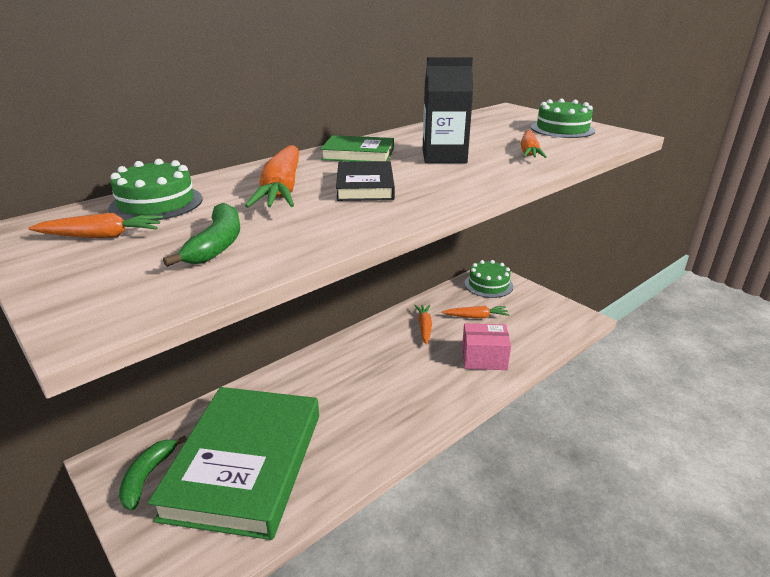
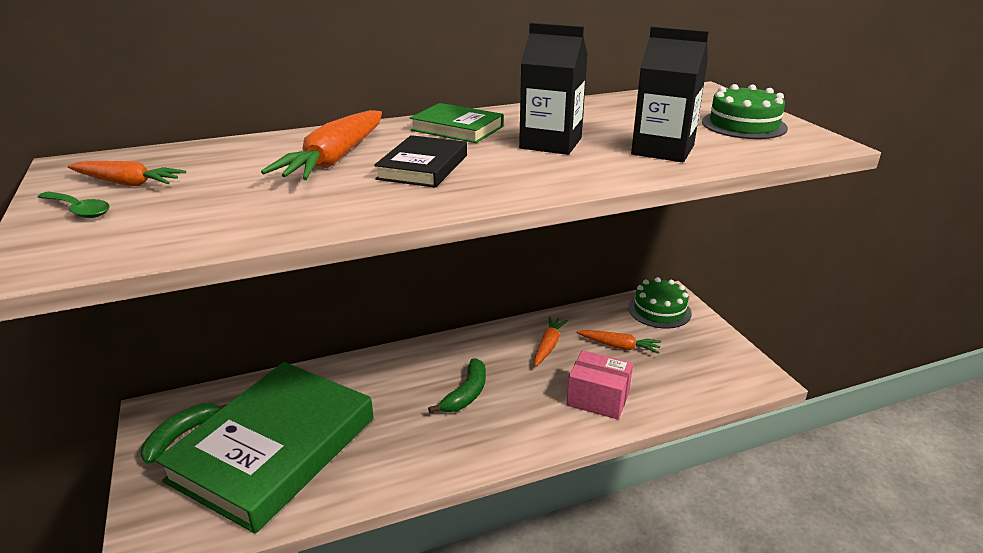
camera: 20 degrees right, 0 degrees up
(77, 267) = (78, 210): none -> green spoon
(156, 203) = (206, 157): green cake -> none
(217, 244) = (214, 209): green banana -> green banana (466, 394)
(529, 152) = (663, 150): orange carrot -> black carton

